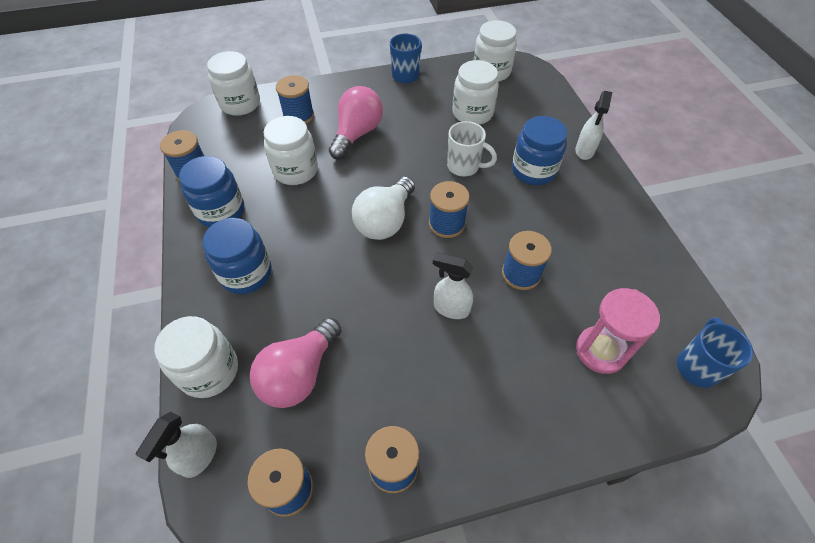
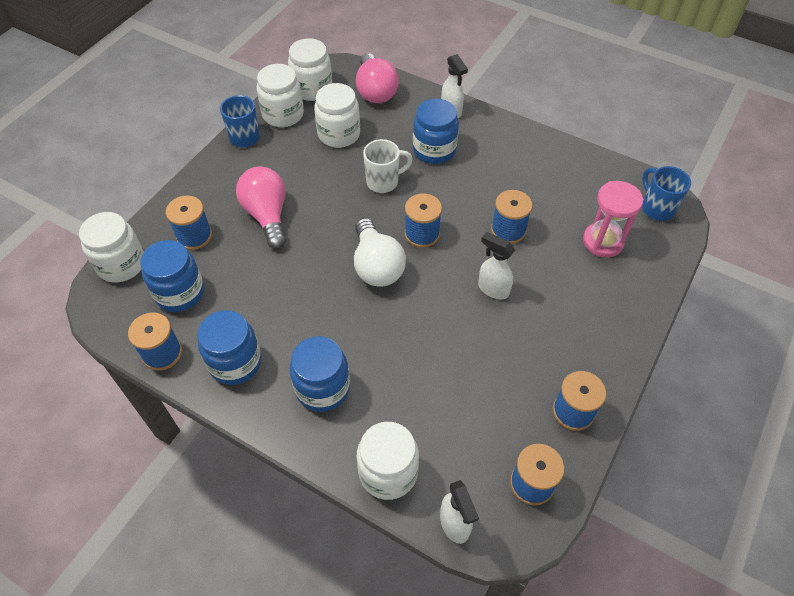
camera: 45 degrees left, 0 degrees up
(248, 144) = (180, 292): none -> blue jar
(295, 170) = (254, 282): white jar -> white jar (283, 114)
(299, 374) = (451, 415): pink light bulb -> pink light bulb (375, 91)
(450, 308) = (493, 289): white spray bottle -> white spray bottle turned 60 degrees clockwise

